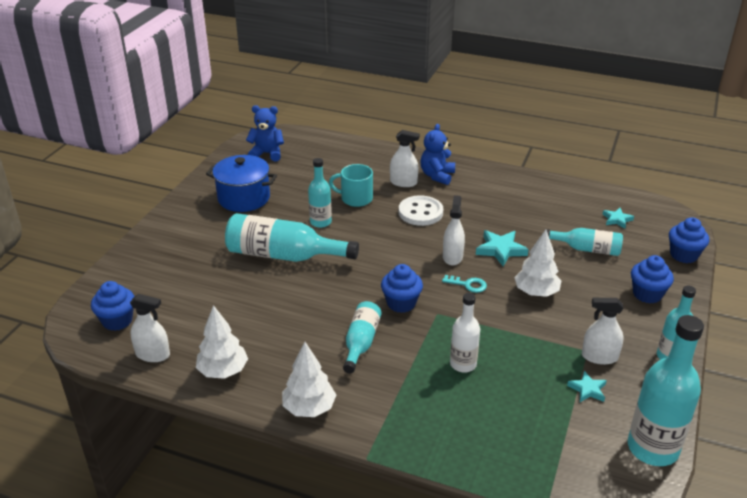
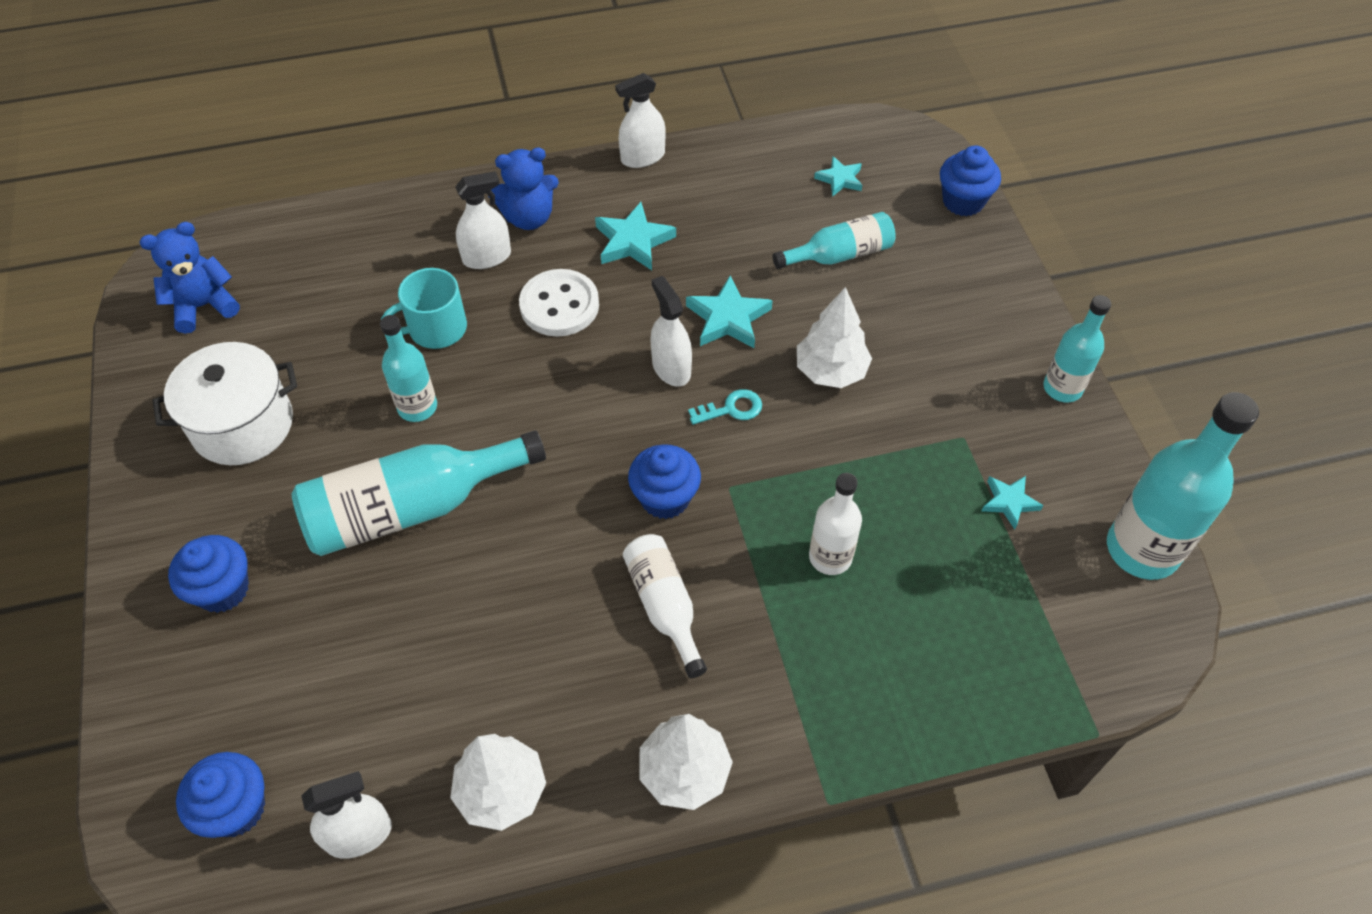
camera: 35 degrees left, 20 degrees up
(244, 198) = (243, 425): blue pot -> white pot
(361, 343) = (664, 606): turquoise bottle -> white bottle
(437, 176) = (528, 217): blue teddy bear -> blue teddy bear turned 90 degrees counterclockwise
(480, 203) = (633, 241): none -> turquoise star
(599, 357) = (985, 438): white spray bottle -> white spray bottle (643, 157)
(647, 294) = (967, 296): blue cupcake -> blue cupcake (222, 589)

